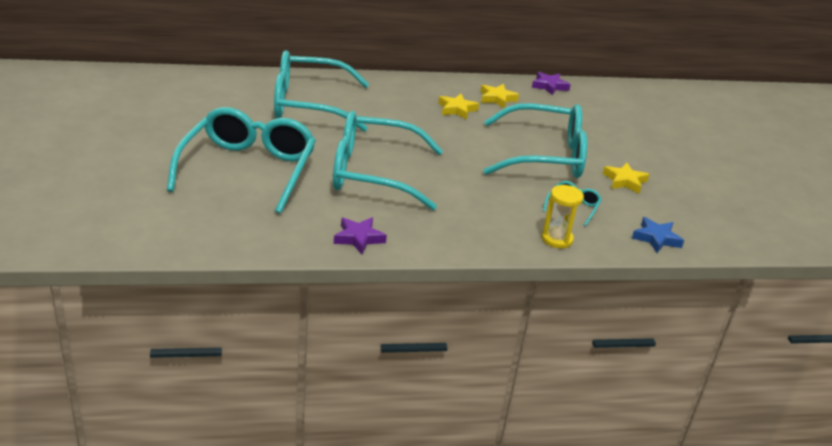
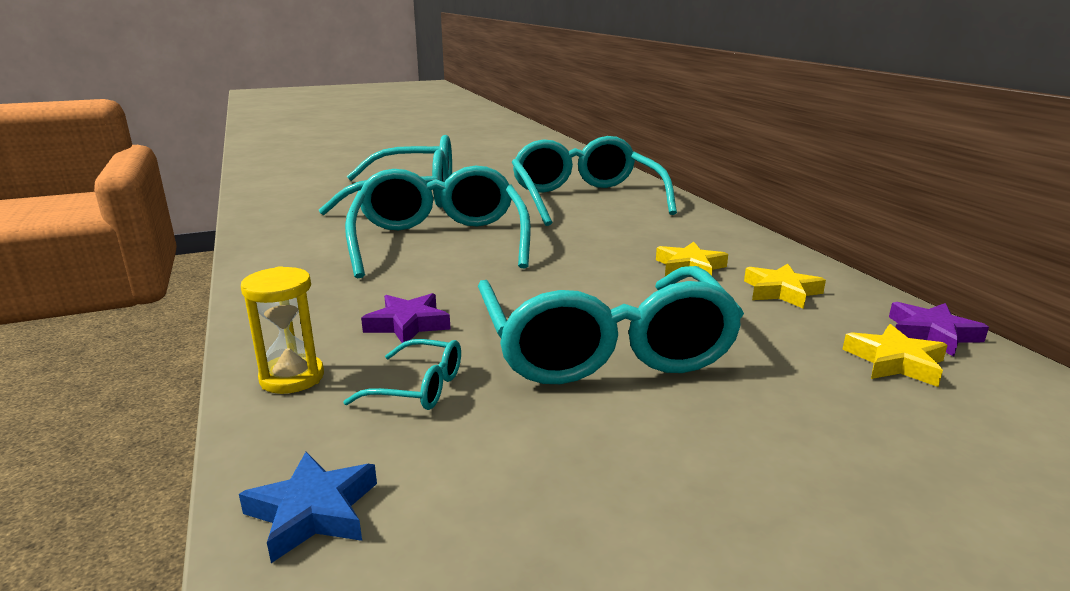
camera: 80 degrees right, 10 degrees down
(359, 238) = (278, 250): purple star -> purple star (408, 324)
(624, 181) = (577, 452): yellow star -> yellow star (895, 362)

